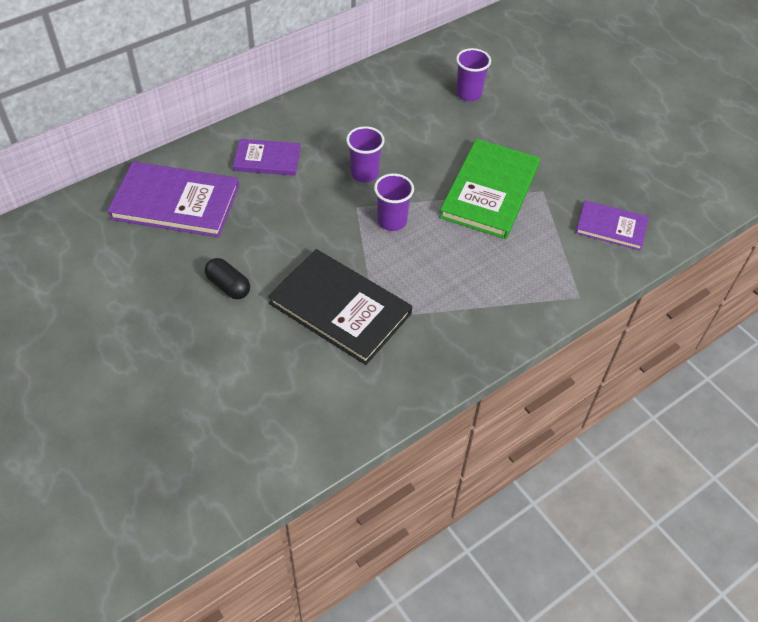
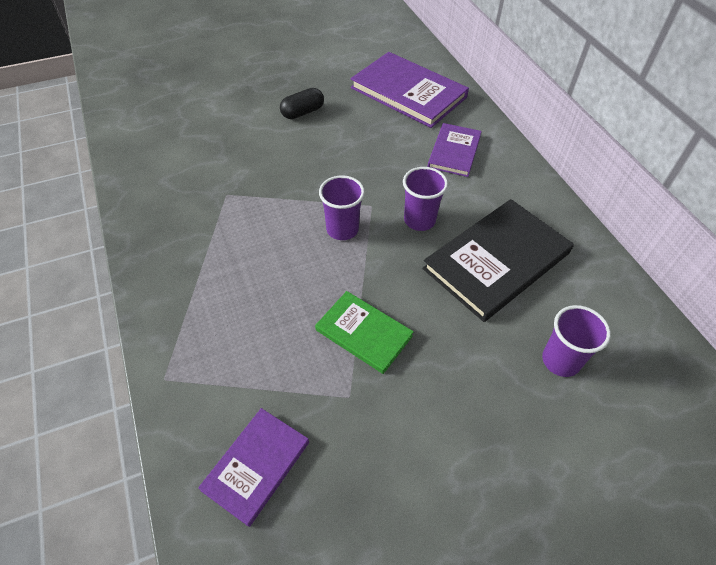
camera: 105 degrees right, 0 degrees up
(175, 202) = (408, 92): purple book -> purple book turned 75 degrees counterclockwise
(340, 309) = (247, 173): black book -> black book (496, 261)
(489, 191) = (364, 333): green book -> green book, size x0.58

